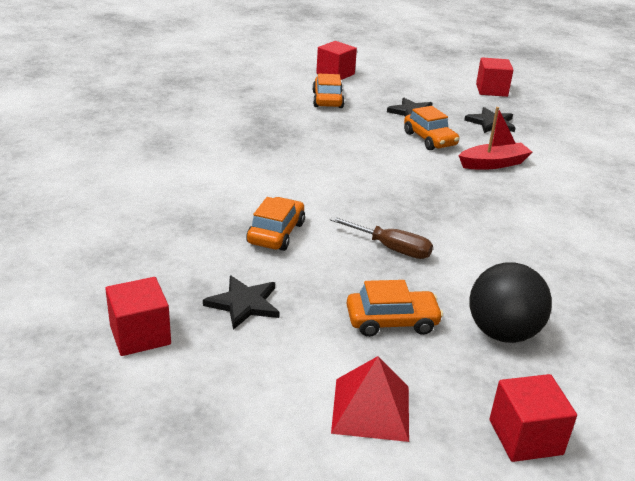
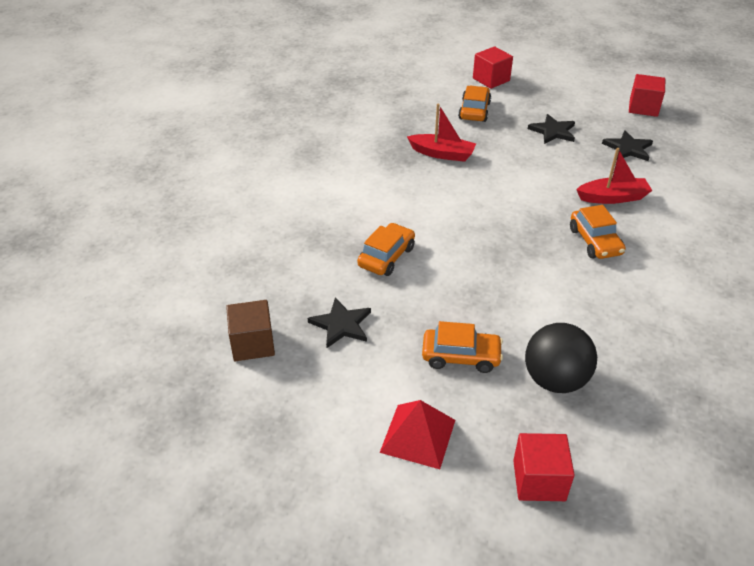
camera: 15 degrees right, 10 degrees up
(140, 335) = (253, 344): red cube -> brown cube
(306, 137) = (442, 154): none -> red boat
(390, 248) = (483, 283): brown screwdriver -> none
(429, 139) = (559, 164): orange car -> orange car (595, 241)

